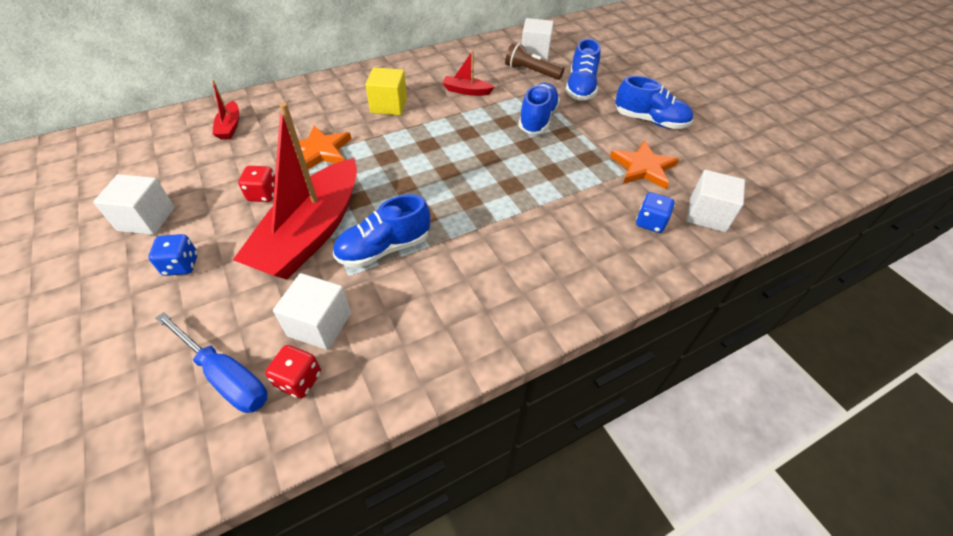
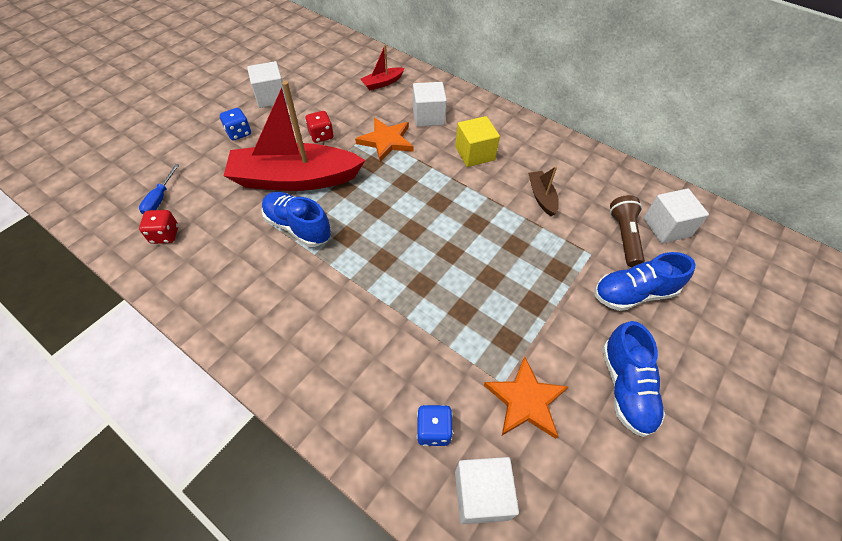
camera: 65 degrees right, 5 degrees up
(225, 376) = (160, 199): blue screwdriver -> blue screwdriver, size x0.63
(319, 324) = (213, 224): white cube -> white cube (428, 116)
(466, 91) = (541, 197): red boat -> brown boat
(537, 119) = (540, 271): blue shoe -> none

